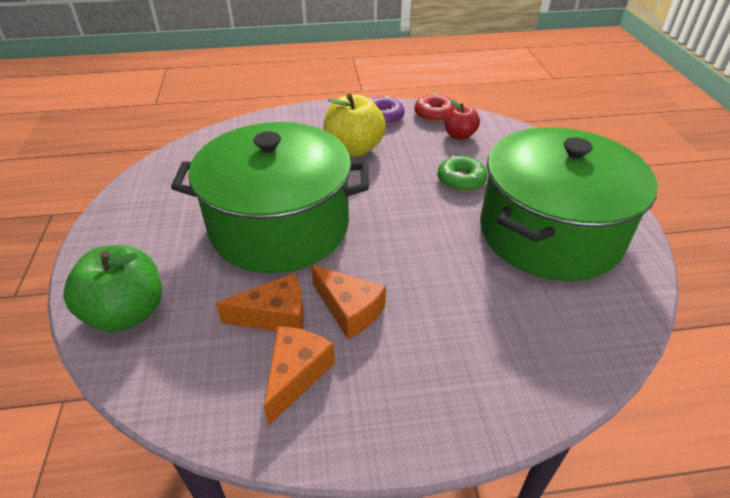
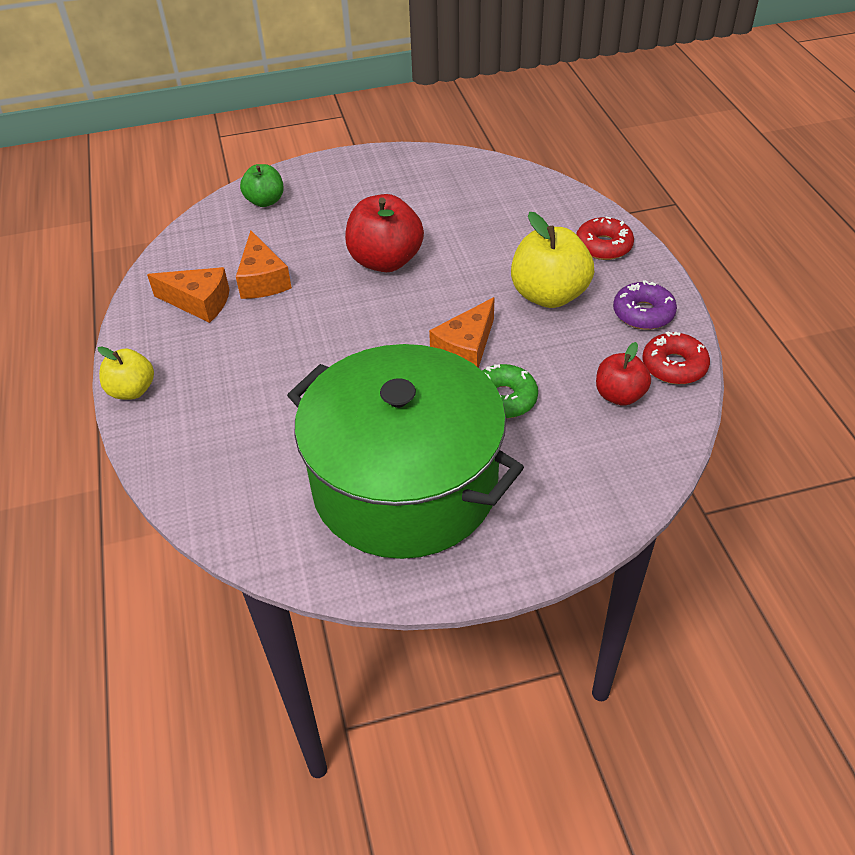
camera: 85 degrees right, 5 degrees up
(127, 313) = (265, 201): green apple -> green apple, size x0.60
(279, 226) = (385, 261): green pot -> red apple
(307, 121) = (603, 246): none -> red donut
(349, 310) = (270, 324): orange cheese -> orange cheese (466, 349)
(439, 437) = (132, 390): none -> yellow apple

